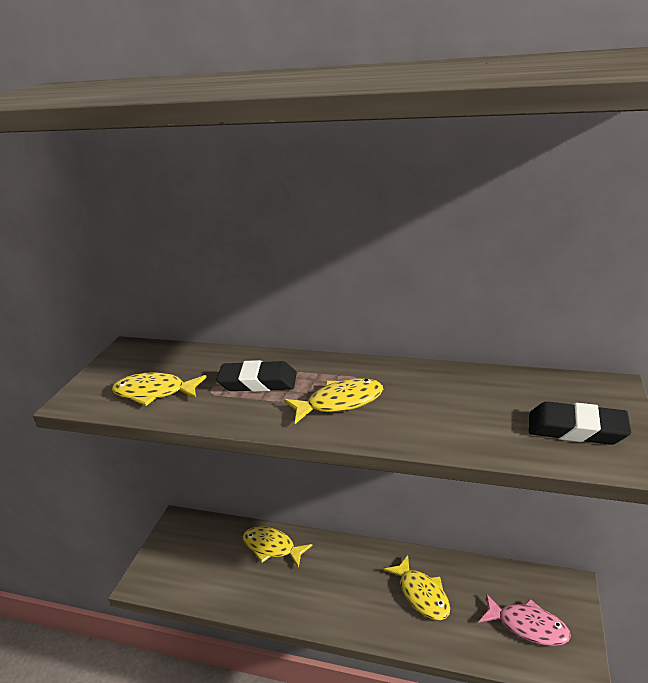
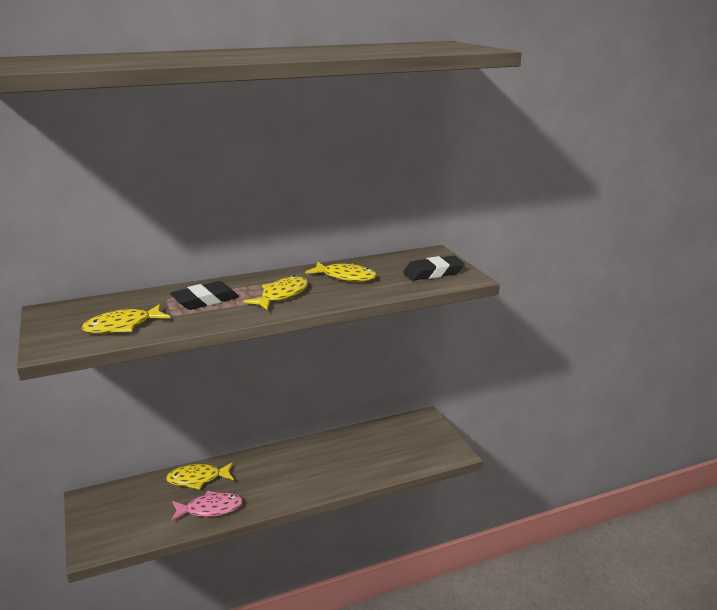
camera: 40 degrees left, 5 degrees down
(421, 594) = (337, 458): yellow fish -> yellow fish (345, 277)
(527, 626) = (414, 446): pink fish -> pink fish (210, 509)

